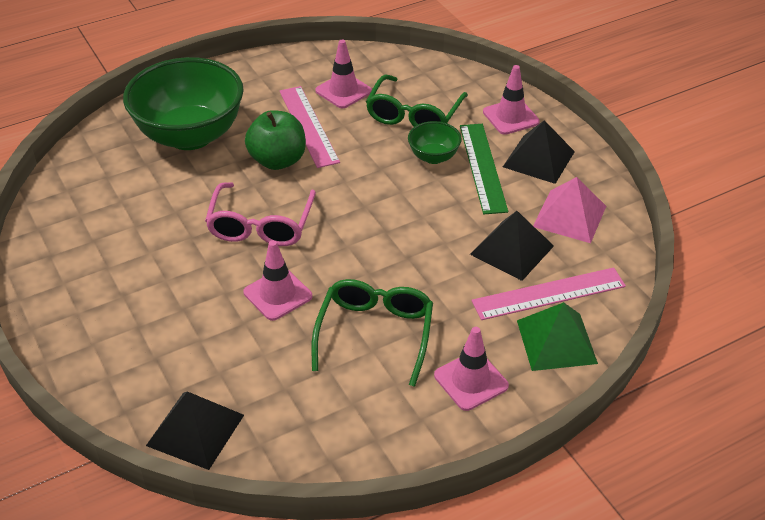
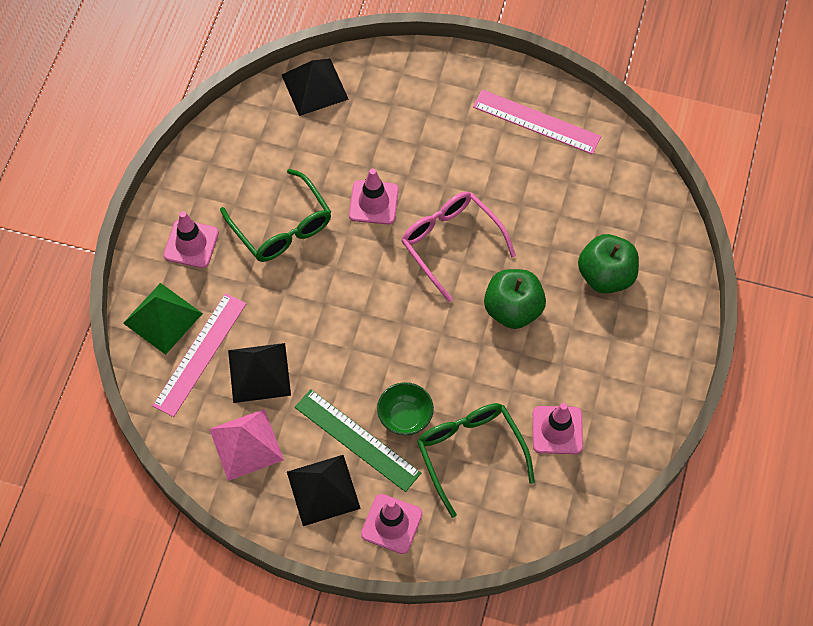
camera: 135 degrees right, 20 degrees up
(190, 135) = (606, 275): green bowl -> green apple
(308, 126) = (535, 365): pink ruler -> pink ruler (536, 122)

